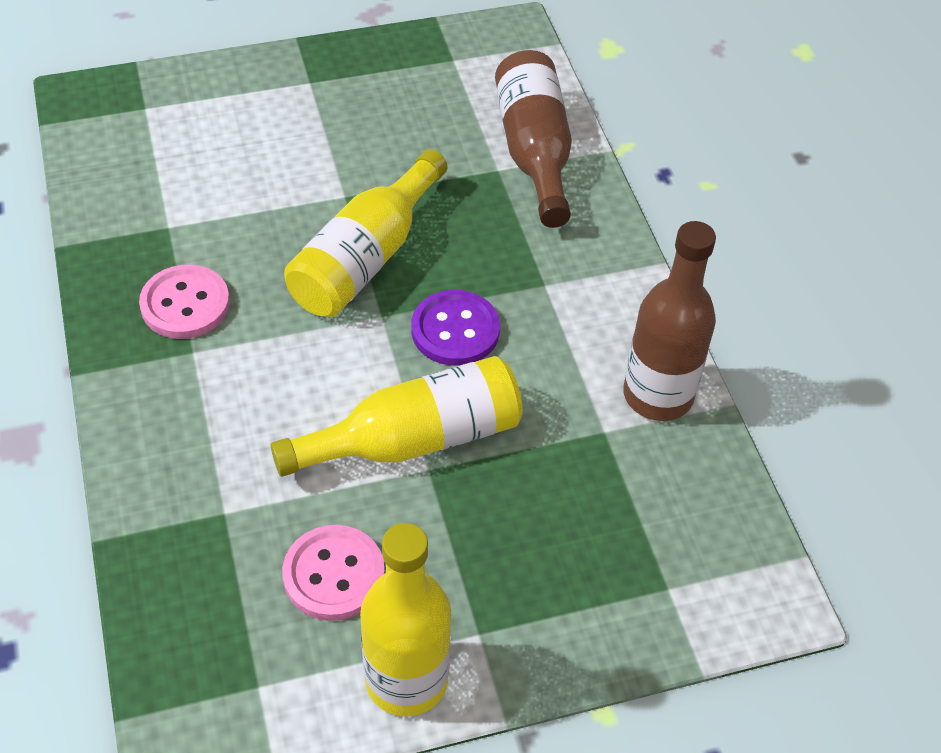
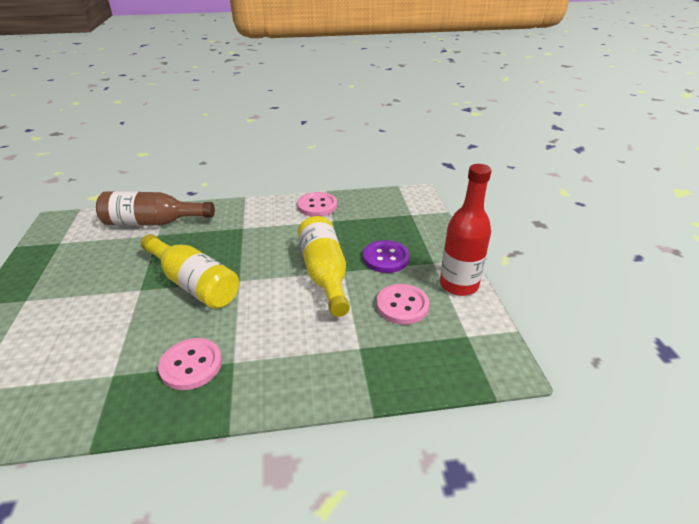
camera: 80 degrees left, 15 degrees down
(406, 680) = (458, 285): yellow bottle -> red bottle
(455, 330) = (260, 256): purple button -> purple button (385, 258)
(658, 395) = (317, 206): brown bottle -> pink button

